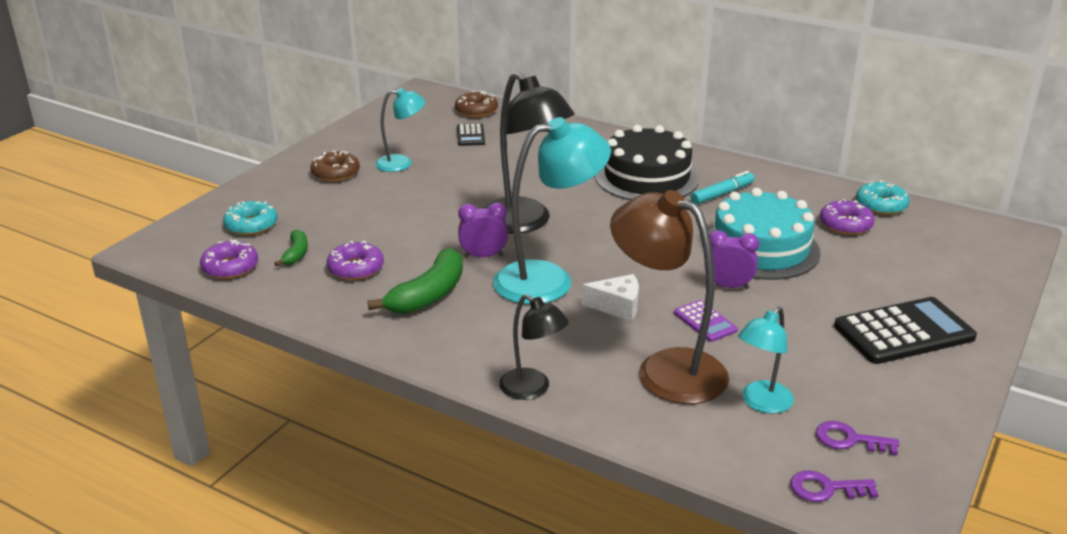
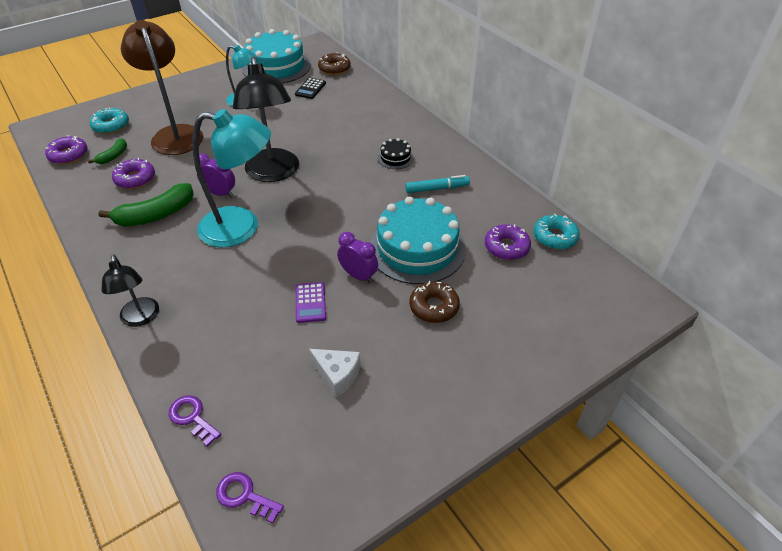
camera: 25 degrees right, 15 degrees up
(335, 173) = (197, 98): brown donut -> brown donut (434, 307)
(400, 122) = (276, 66): none -> turquoise cake
(617, 306) = (264, 267): white cheese -> white cheese (337, 375)
(647, 177) = (395, 158): black cake -> black cake, size x0.44
(666, 369) = (242, 335): brown lamp -> brown lamp (175, 134)
(761, 403) = (277, 394): turquoise lamp -> none
(849, 440) = (307, 457): purple key -> purple key (192, 417)
(904, 332) = (452, 369): black calculator -> none

